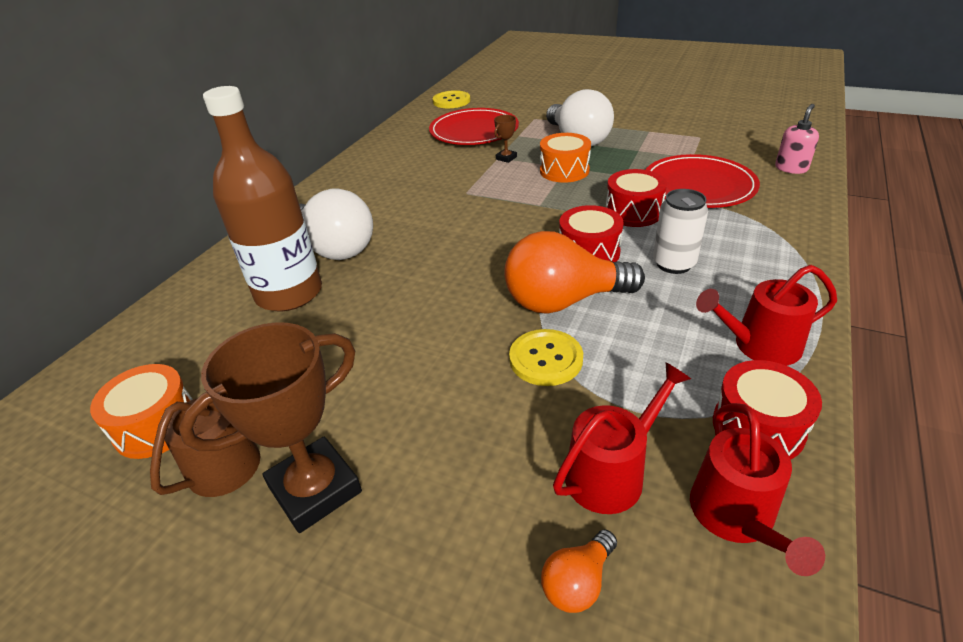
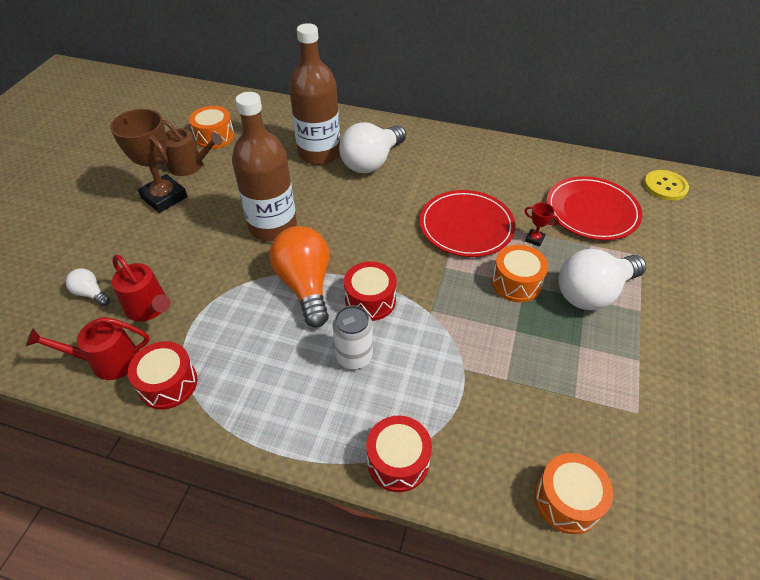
camera: 80 degrees right, 10 degrees up
(441, 335) = (273, 226): none -> brown bottle
(506, 158) = (534, 239): brown trophy -> red trophy
(546, 359) = (244, 277): yellow button -> none
(578, 582) = (90, 293): orange light bulb -> white light bulb
(633, 212) = (440, 333): red drum -> red drum (398, 461)
(698, 186) = (503, 394): red plate -> red plate (466, 226)
(759, 345) = (245, 400): red watering can -> none
(791, 168) = (567, 500): pink soap dispenser -> orange drum

